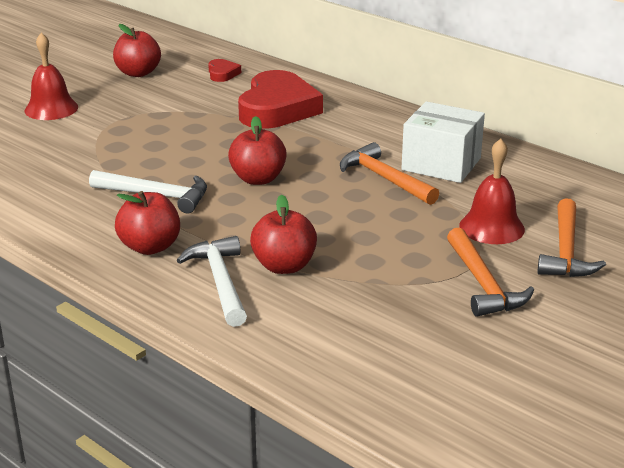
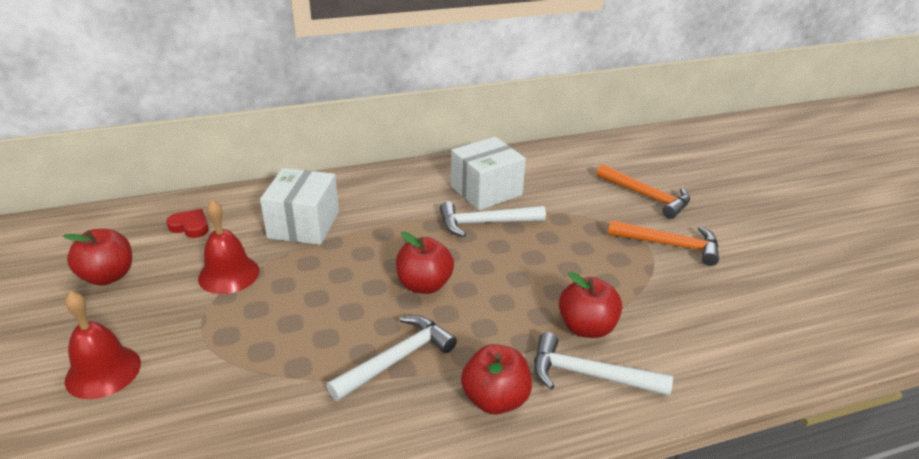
camera: 60 degrees left, 5 degrees up
(277, 108) = (304, 225): red heart -> white box
(385, 179) = (485, 223): orange hammer -> white hammer
(492, 227) = (595, 209): red bell -> red bell (229, 274)

